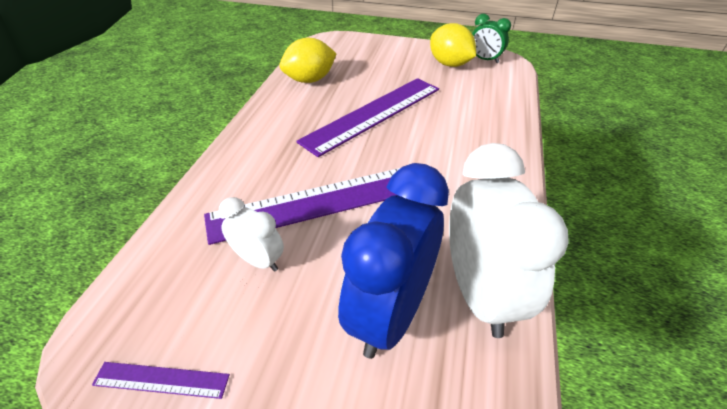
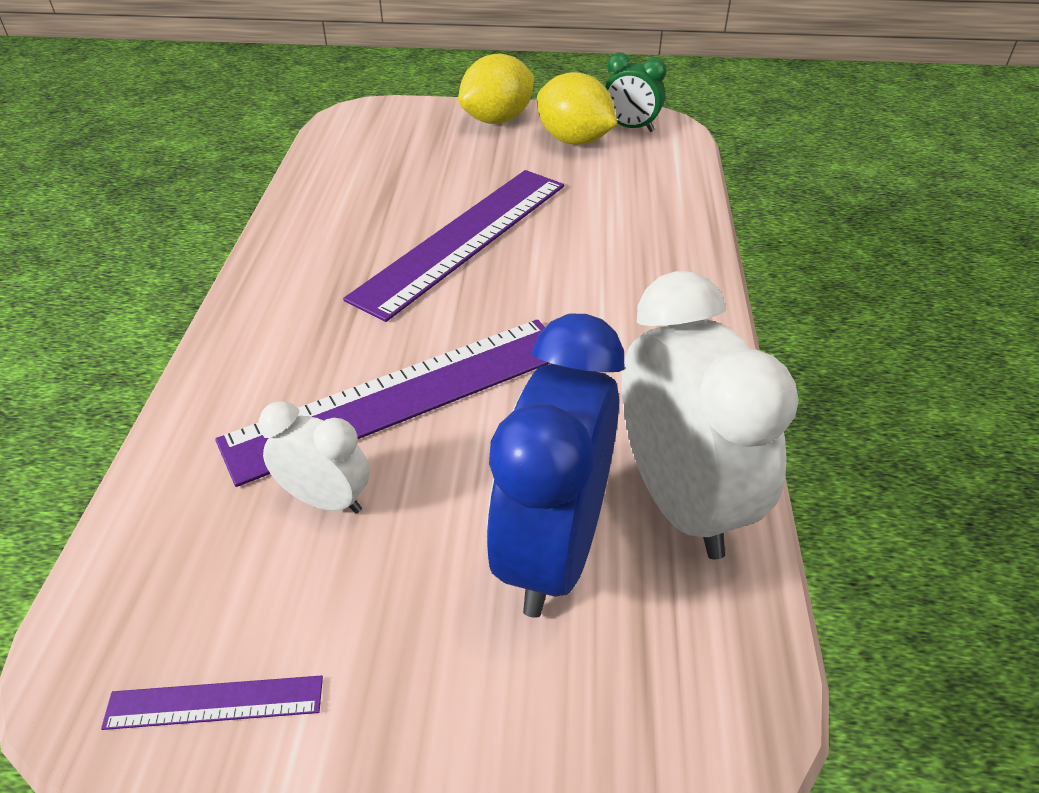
camera: 10 degrees left, 0 degrees up
(310, 80) = (341, 190): yellow lemon -> yellow lemon (497, 120)

